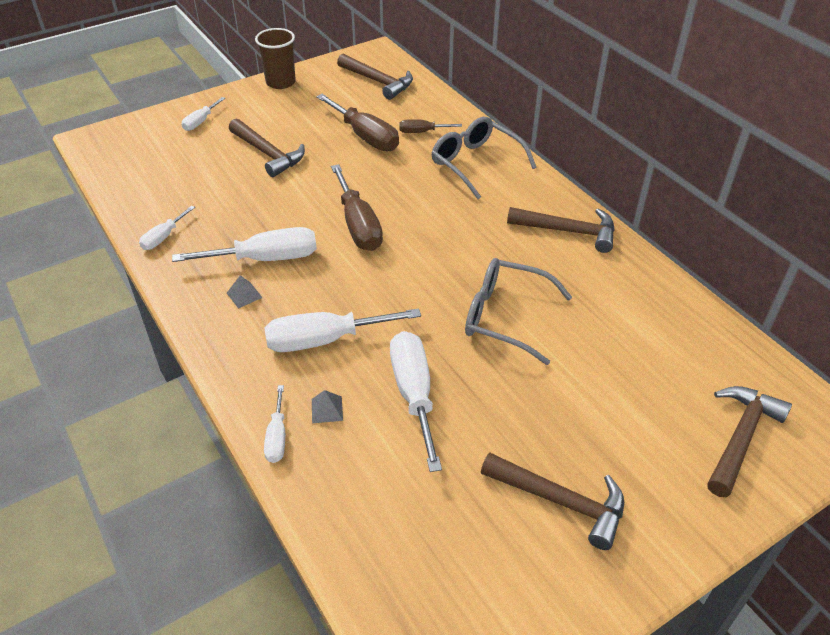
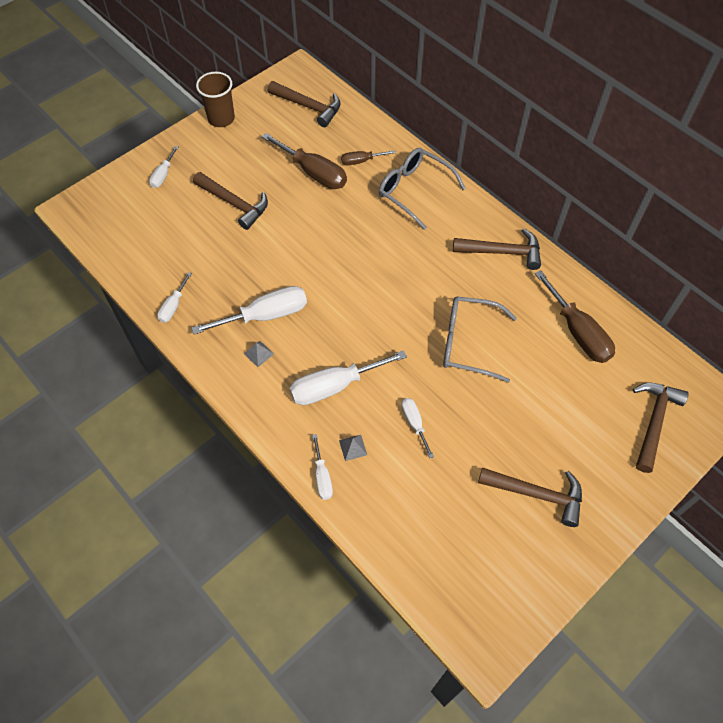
camera: 10 degrees left, 15 degrees up
(358, 225) = (332, 270): brown screwdriver -> brown screwdriver (578, 332)
(414, 394) = (414, 423): white screwdriver -> white screwdriver, size x0.53

